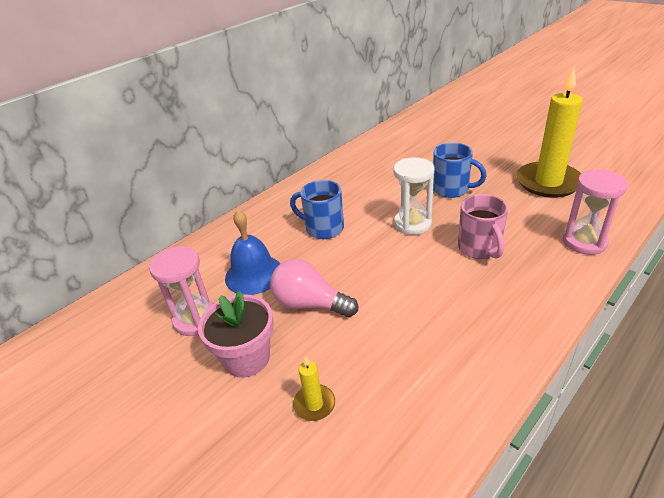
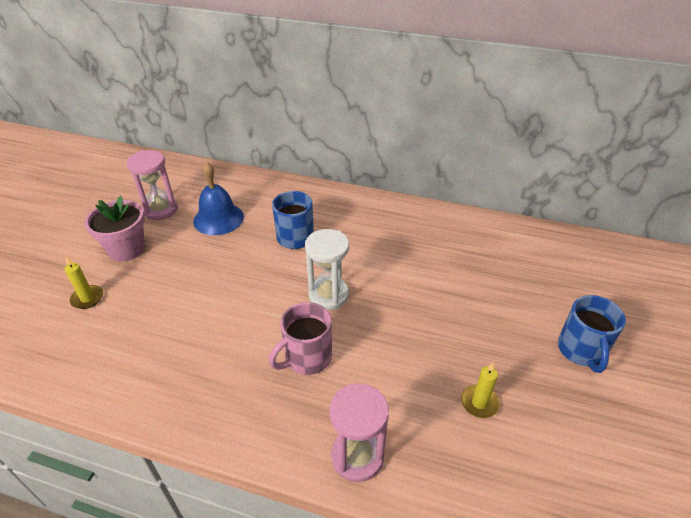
camera: 60 degrees right, 5 degrees up
(310, 304) = (191, 262): pink light bulb -> none
(452, 189) = (410, 311): blue mug -> blue mug (581, 351)
(548, 182) = (479, 403): yellow candle -> yellow candle, size x0.43

